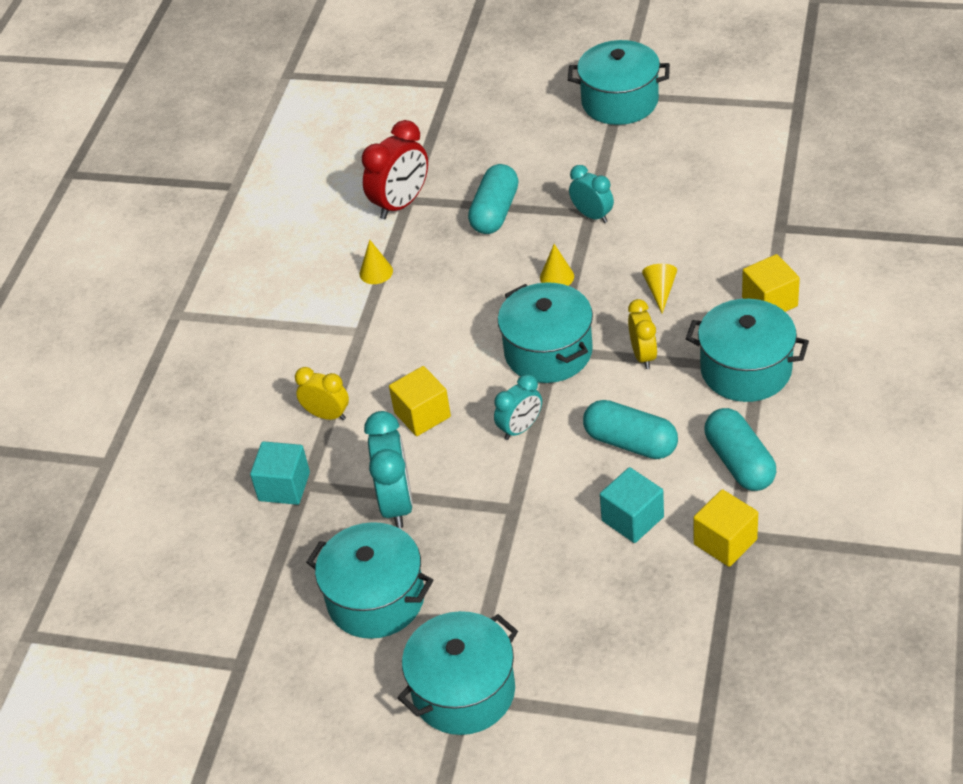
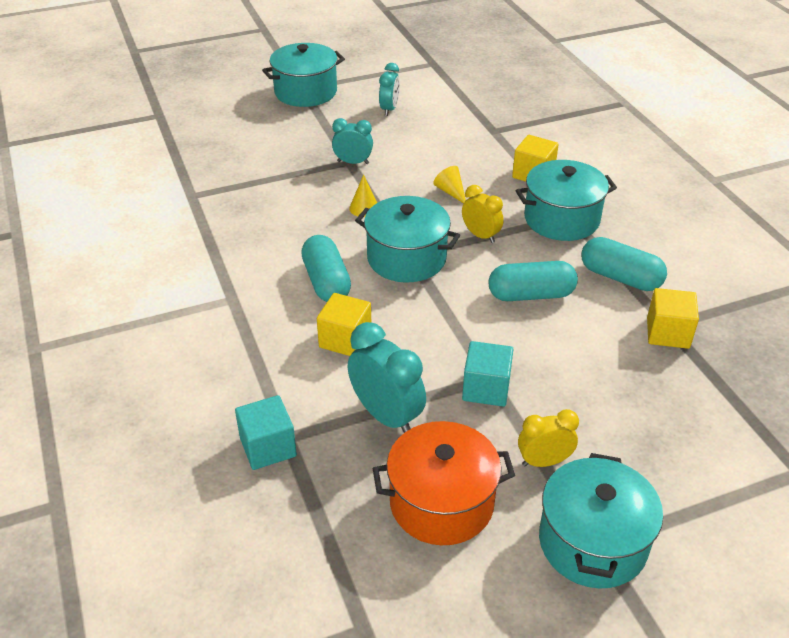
camera: 40 degrees left, 5 degrees down
(327, 415) = (258, 373): yellow clock -> yellow clock (544, 461)
(376, 272) = (208, 252): yellow cone -> none
(376, 599) = (441, 503): turquoise pot -> orange pot
(401, 204) = (188, 200): red clock -> none
(495, 212) = (273, 182): turquoise capsule -> turquoise capsule (326, 282)
(520, 428) = (437, 318): turquoise clock -> turquoise clock (389, 109)
(632, 519) = (587, 346): turquoise cube -> turquoise cube (486, 388)

